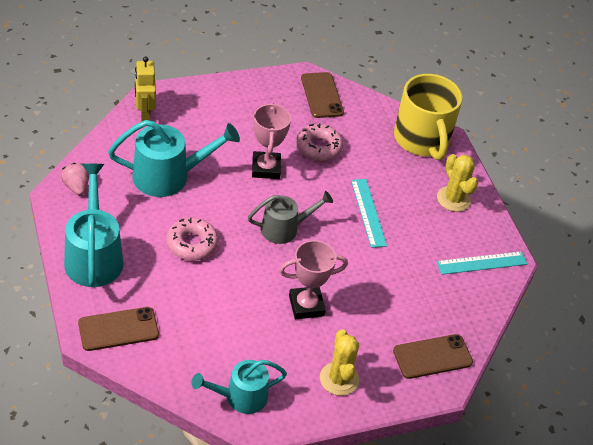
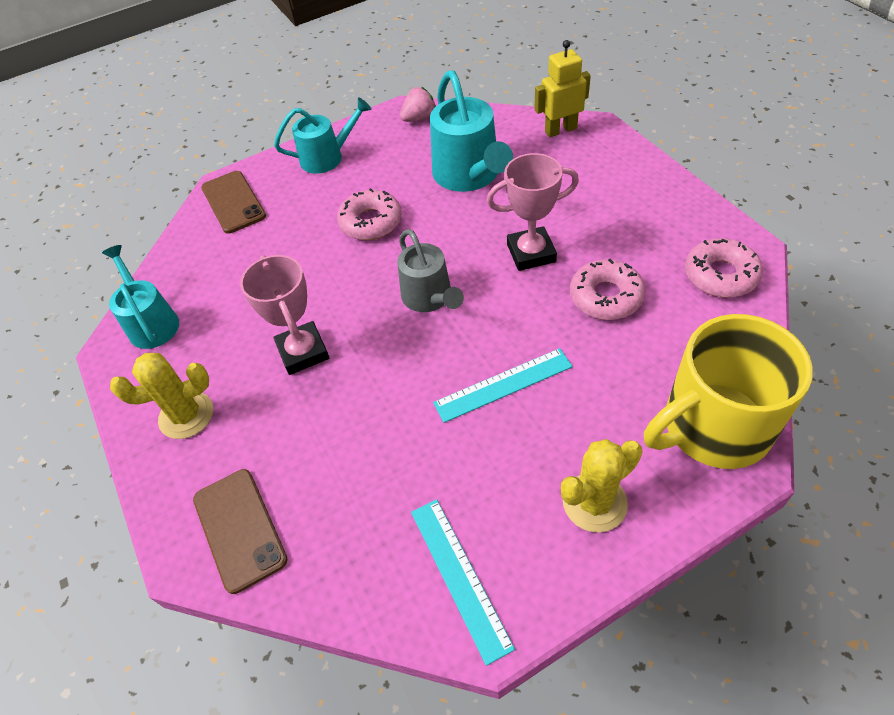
camera: 90 degrees right, 5 degrees up
(94, 256) = (327, 157): turquoise watering can -> turquoise watering can, size x0.66
(322, 95) = (720, 275): brown phone -> pink donut

